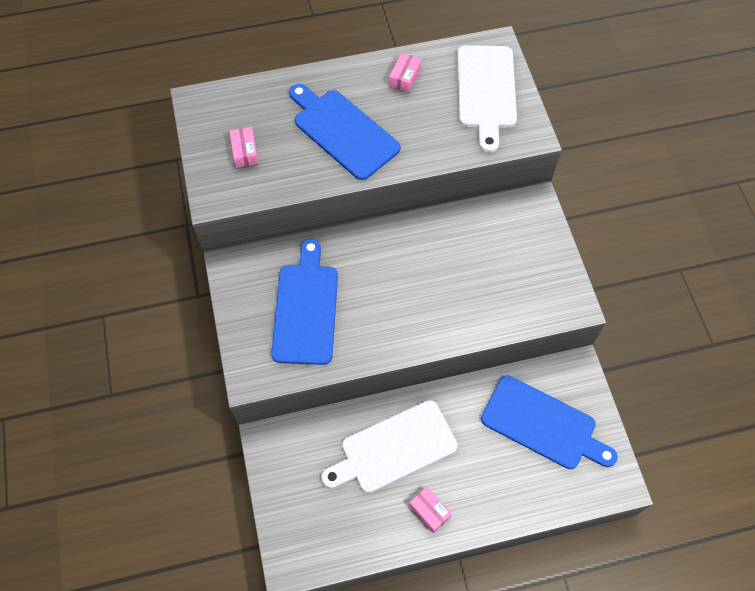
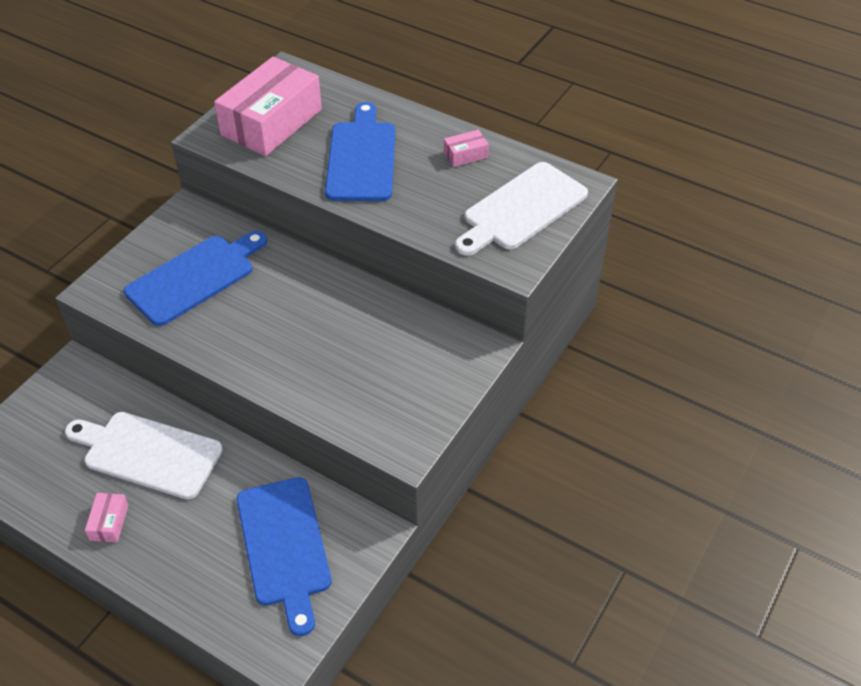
camera: 45 degrees right, 15 degrees down
(245, 152) = (271, 122): pink box -> pink box, size x2.43

